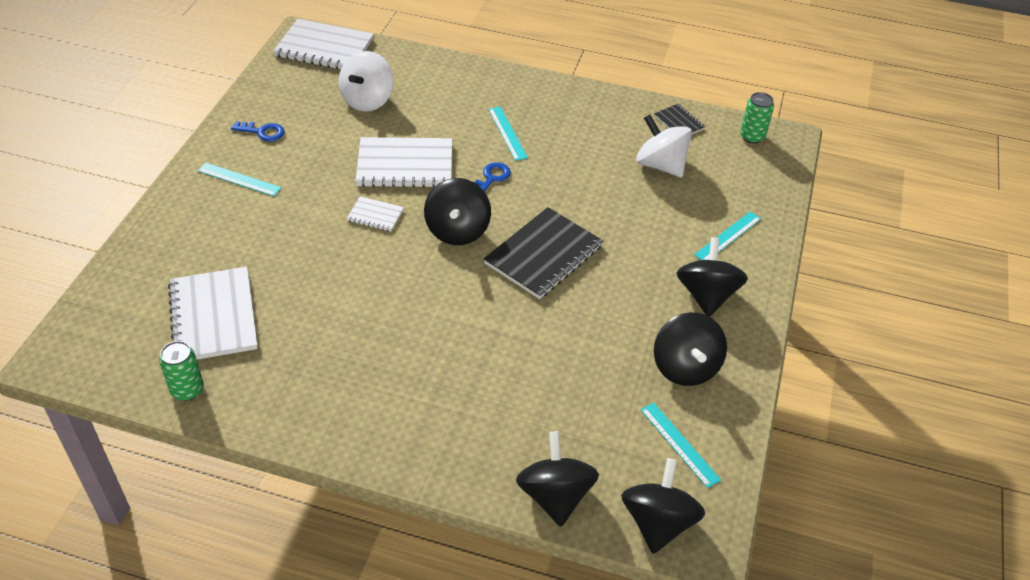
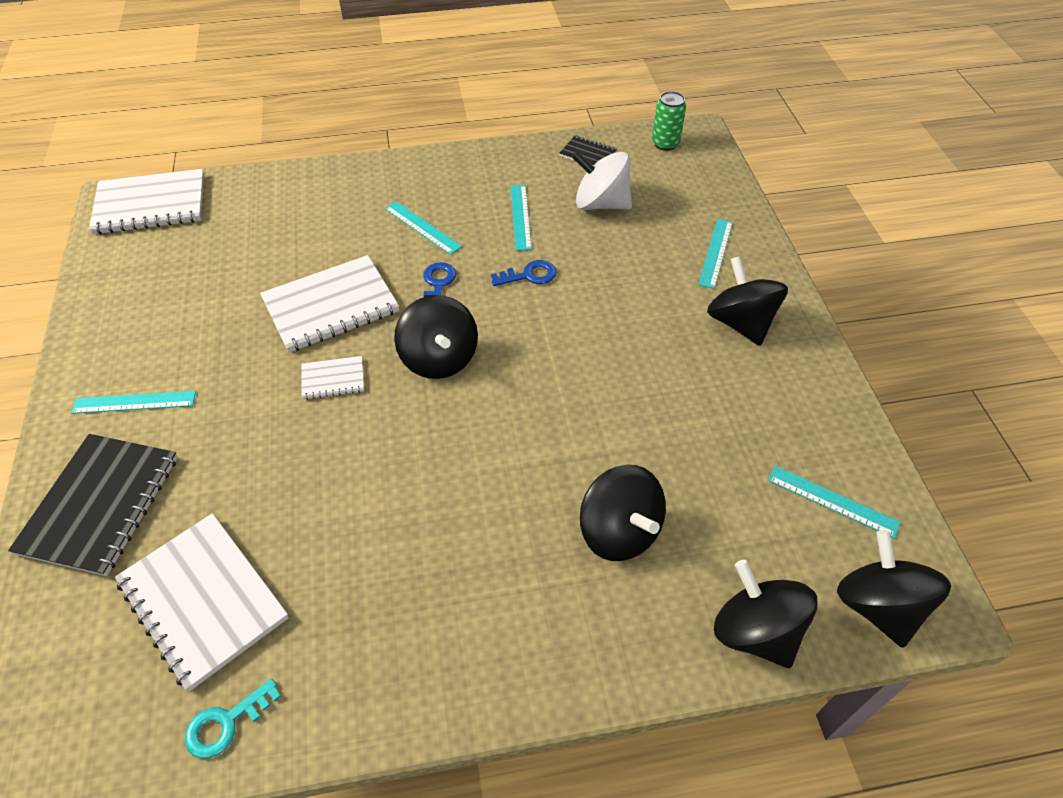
camera: 25 degrees left, 5 degrees up
(187, 390) = (226, 723): green can -> turquoise key
(263, 132) = (131, 331): blue key -> blue key (529, 275)
(367, 100) = (240, 247): white spinning top -> none
(543, 255) = (550, 348): black notebook -> black notebook (100, 504)
(588, 152) = (520, 217): none -> turquoise ruler
(685, 367) = (776, 411): black spinning top -> black spinning top (619, 531)

